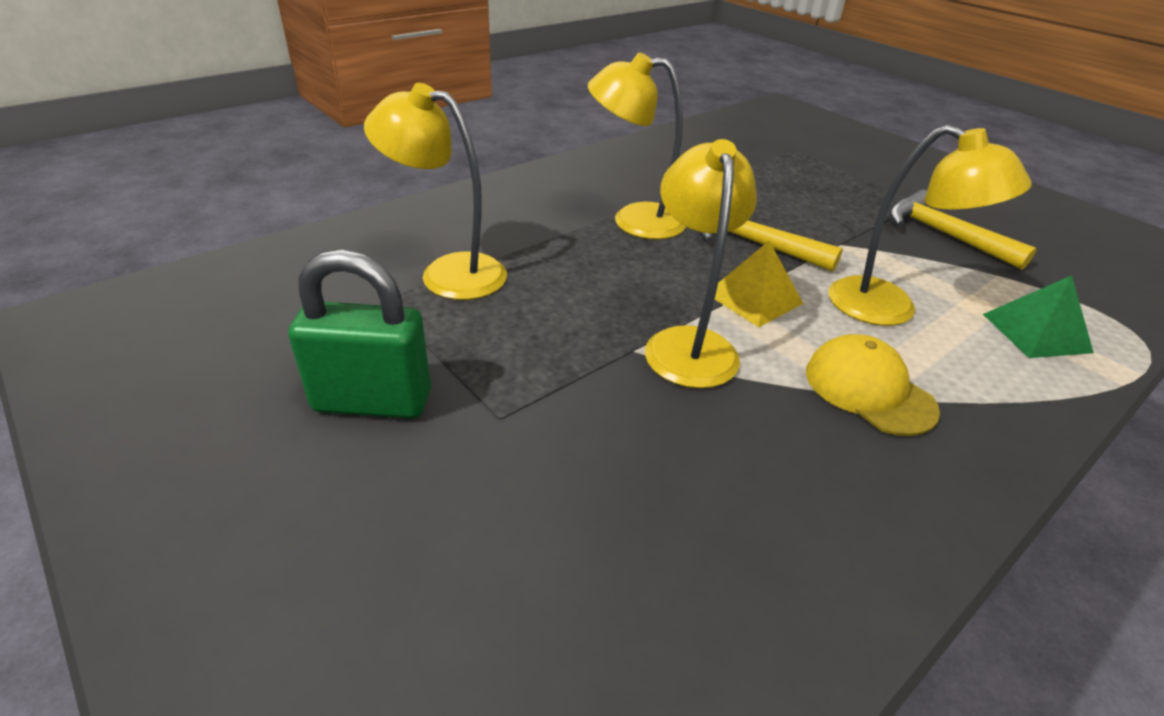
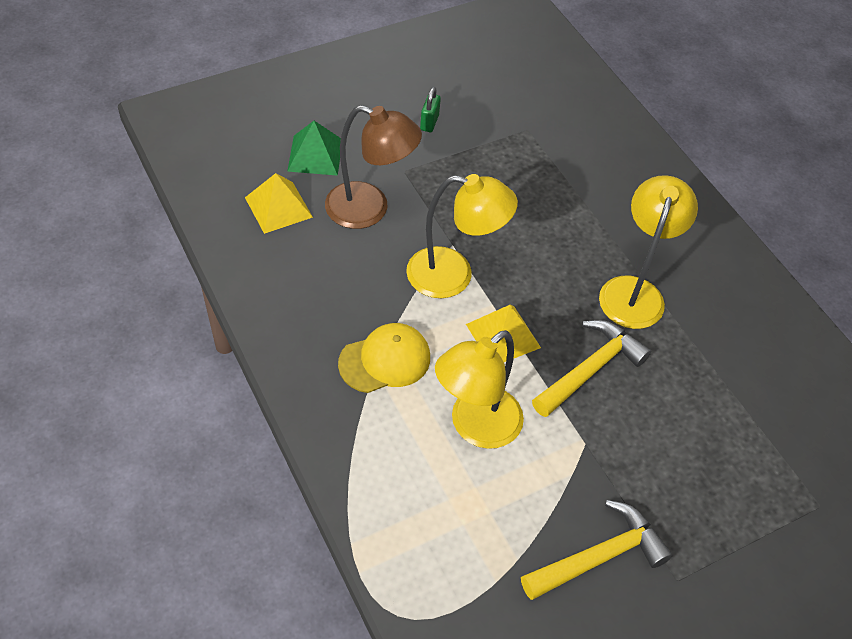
camera: 100 degrees right, 15 degrees up
(372, 401) = (429, 123): green padlock -> green padlock, size x0.46
(448, 273) = (557, 163): yellow lamp -> none
(604, 448) = (369, 210): none -> brown lamp
(654, 592) = (278, 207): none -> yellow pyramid
(1036, 333) = (424, 524): green pyramid -> green pyramid (315, 155)

